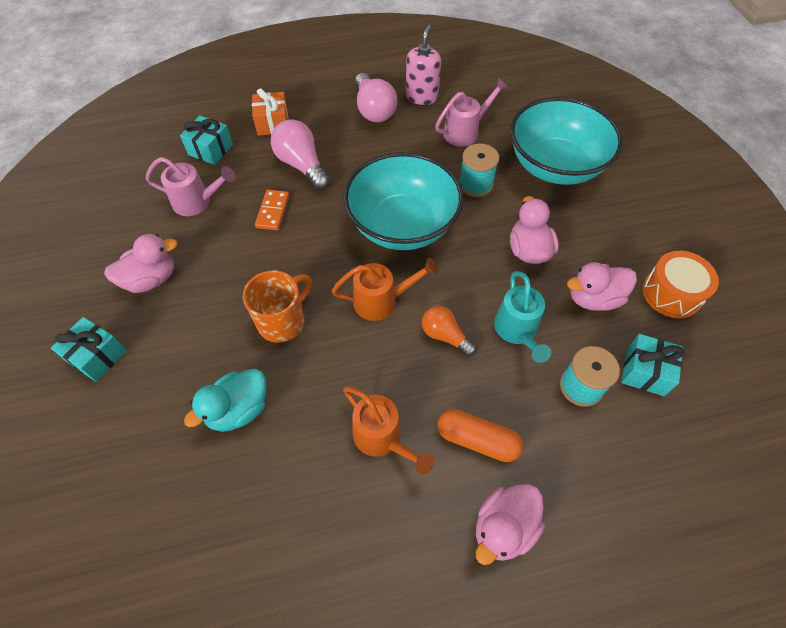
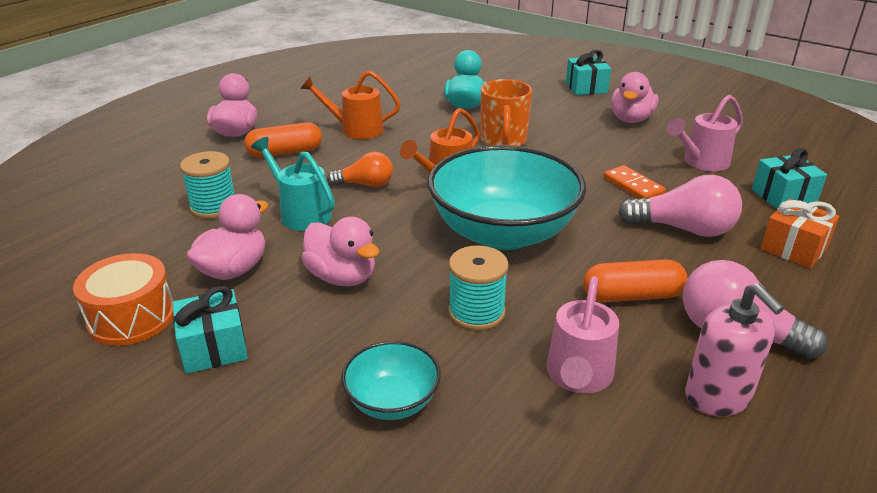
camera: 140 degrees right, 25 degrees down
(390, 148) = (632, 296): none -> orange capsule
(555, 166) = (392, 401): turquoise bowl -> turquoise bowl, size x0.47
(645, 372) = (150, 240): turquoise gift -> turquoise gift (214, 348)

